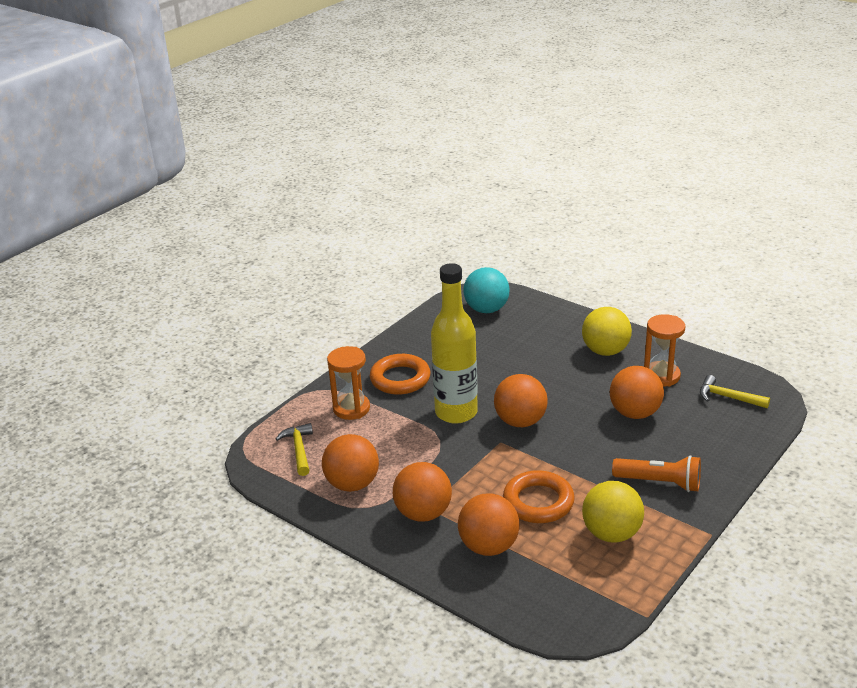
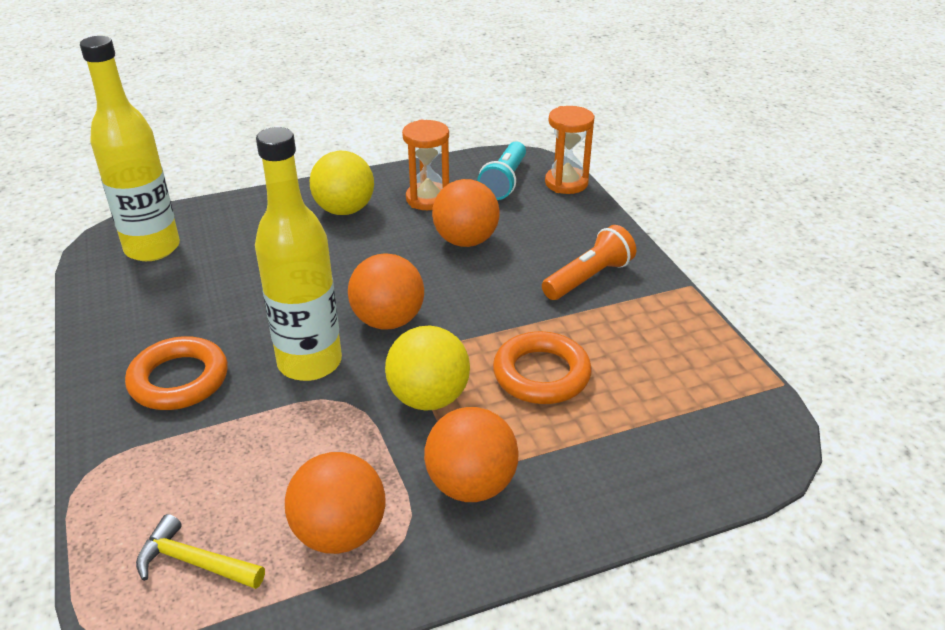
camera: 60 degrees left, 5 degrees up
(351, 408) = (176, 457): orange hourglass -> orange hourglass (566, 183)
(486, 309) = (152, 248): turquoise ball -> yellow bottle
(489, 546) = (585, 452): orange ball -> none
(611, 533) = (639, 346): yellow ball -> yellow ball (429, 398)
(727, 397) = (504, 182): yellow hammer -> turquoise flashlight

